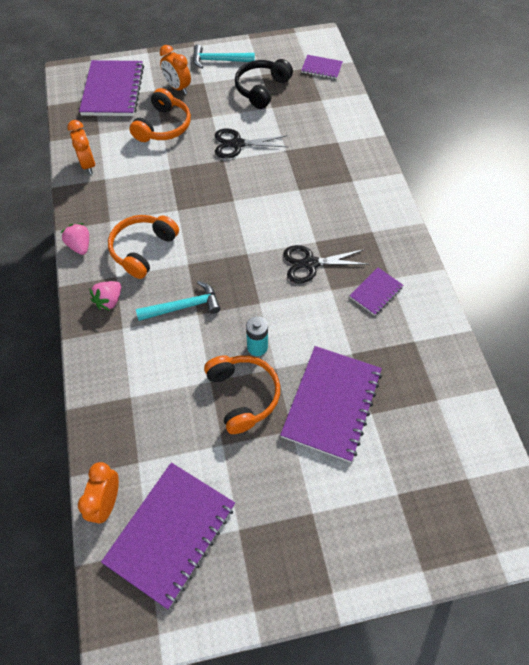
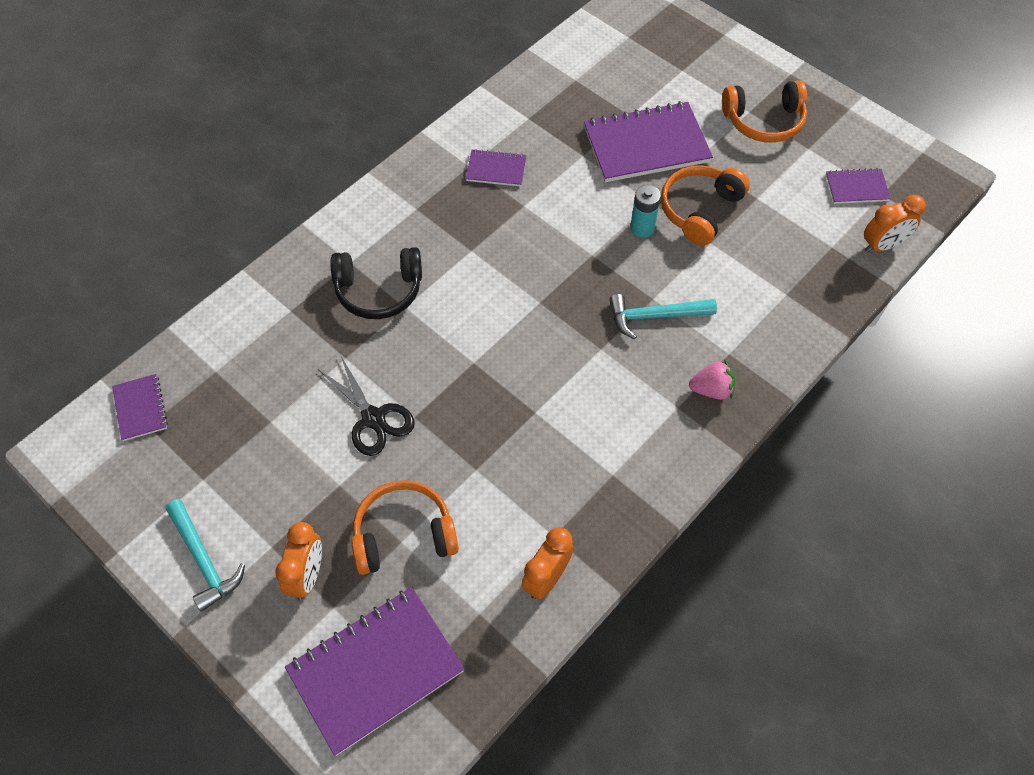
camera: 125 degrees left, 0 degrees up
(80, 246) = (673, 478): pink strawberry -> none
(143, 249) = (621, 407): orange headphones -> orange headphones (764, 121)
(171, 533) = (856, 187): purple notebook -> purple notebook, size x0.50
(184, 306) = (655, 316): turquoise hammer -> turquoise hammer turned 45 degrees counterclockwise
(261, 89) = (238, 458): black headphones -> black headphones (379, 290)
(310, 264) = (505, 238): black scissors -> none

